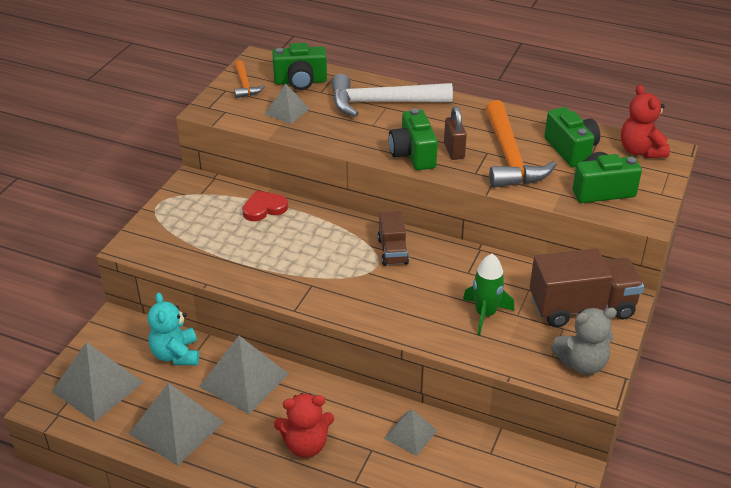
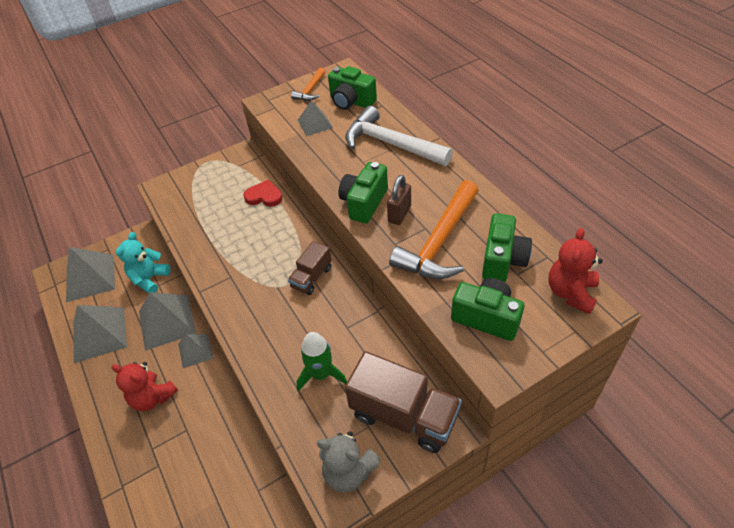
camera: 40 degrees right, 10 degrees up
(410, 434) = (221, 434): grey pyramid -> grey pyramid (195, 350)

